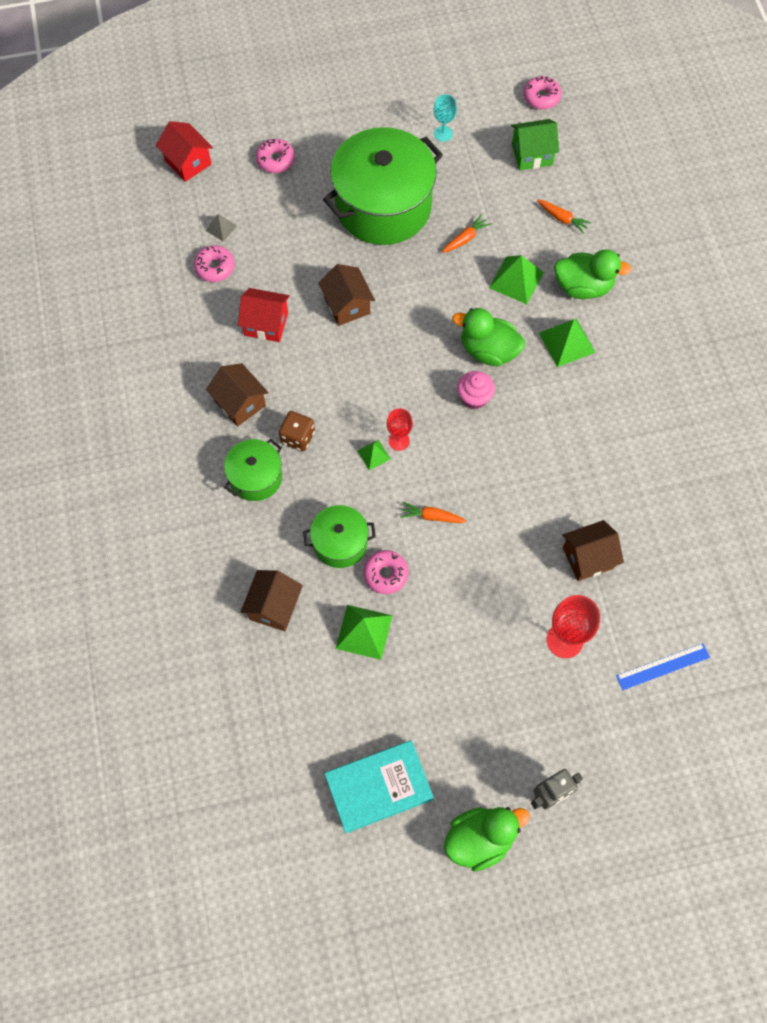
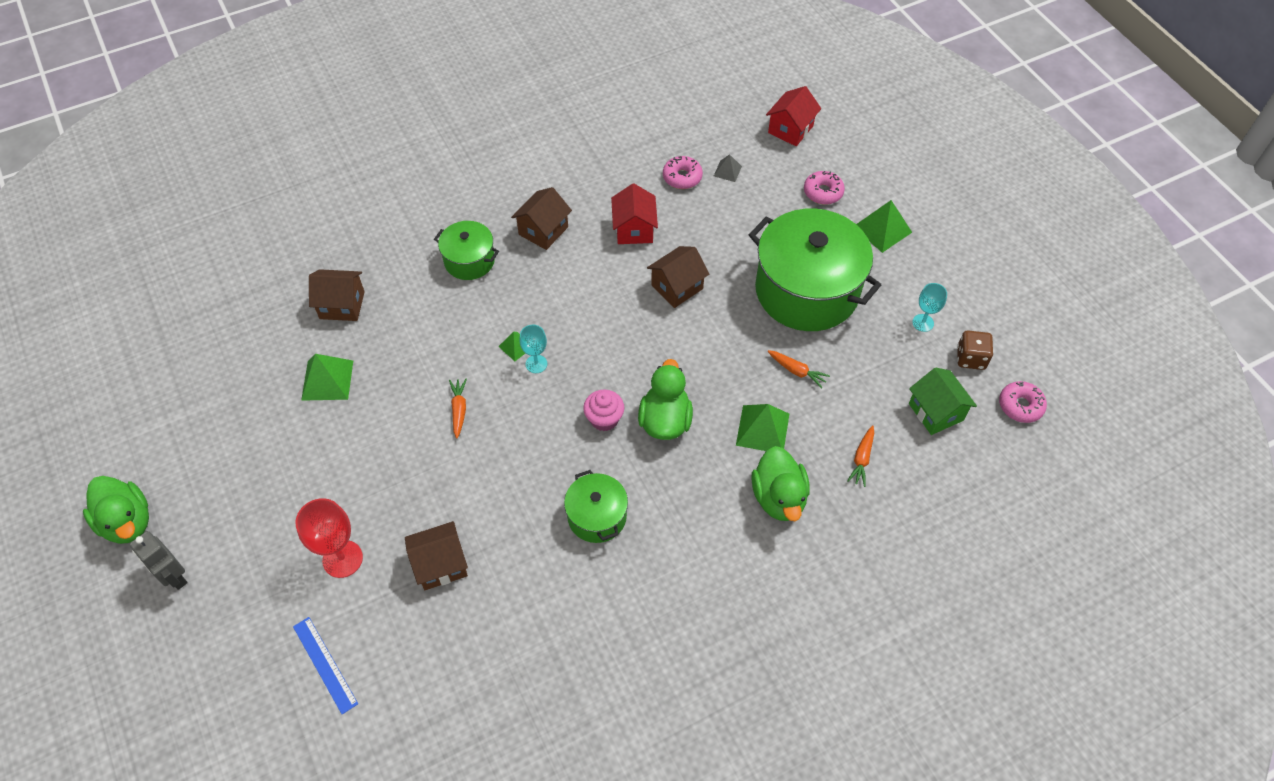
camera: 75 degrees right, 10 degrees down
(297, 437) = (519, 282): brown dice -> brown dice (970, 358)
(340, 543) = (415, 340): green pot -> green pot (597, 516)
(378, 787) = (174, 426): turquoise book -> none
(385, 574) = (389, 384): pink donut -> none
(399, 441) = (536, 364): red goblet -> turquoise goblet
(567, 342) = (700, 494): green pyramid -> green pyramid (882, 229)
(588, 558) = (440, 564): brown house -> brown house turned 75 degrees counterclockwise

